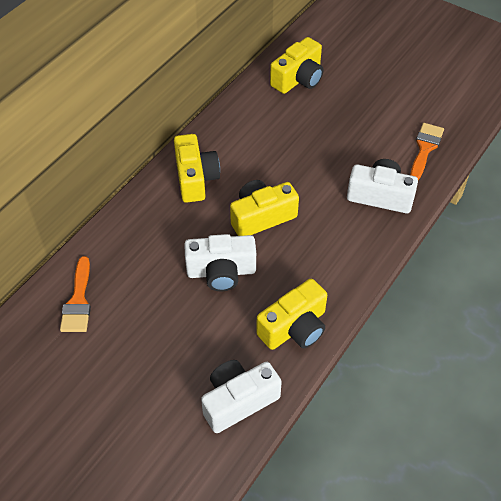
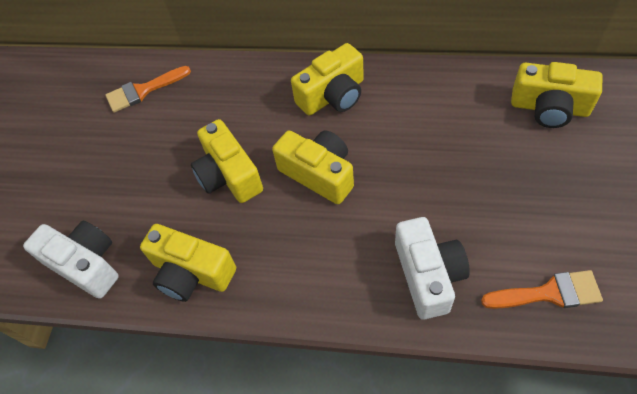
camera: 70 degrees right, 5 degrees up
(221, 272) = (229, 175): white camera -> yellow camera

